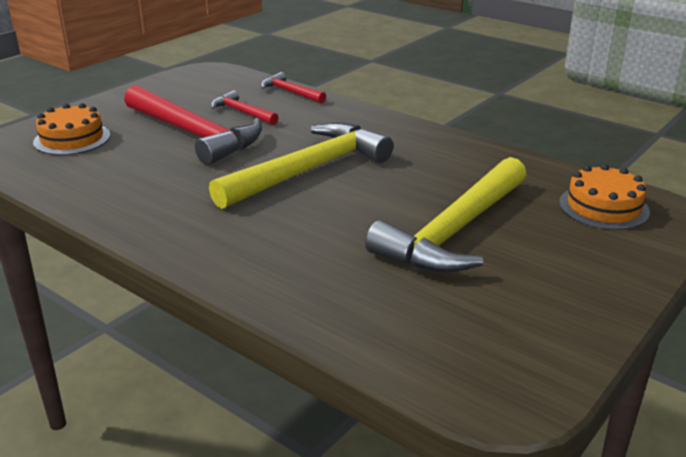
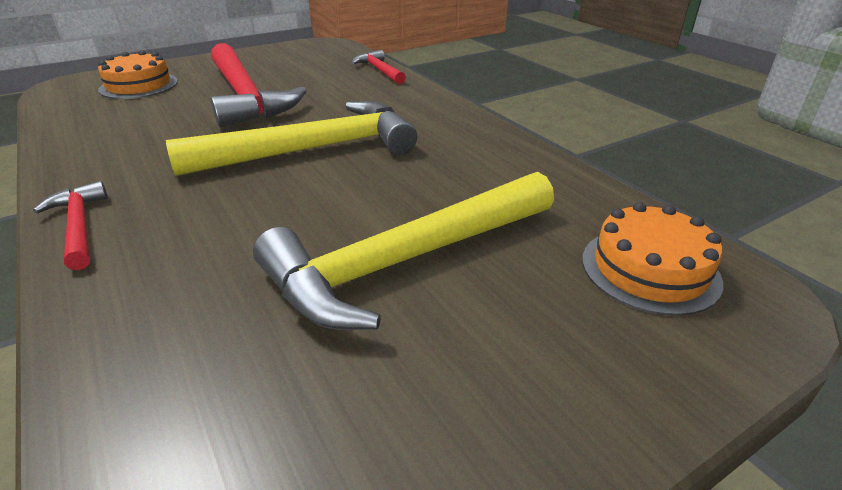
camera: 20 degrees right, 5 degrees up
(242, 112) = (313, 83): red hammer -> red hammer (79, 226)

